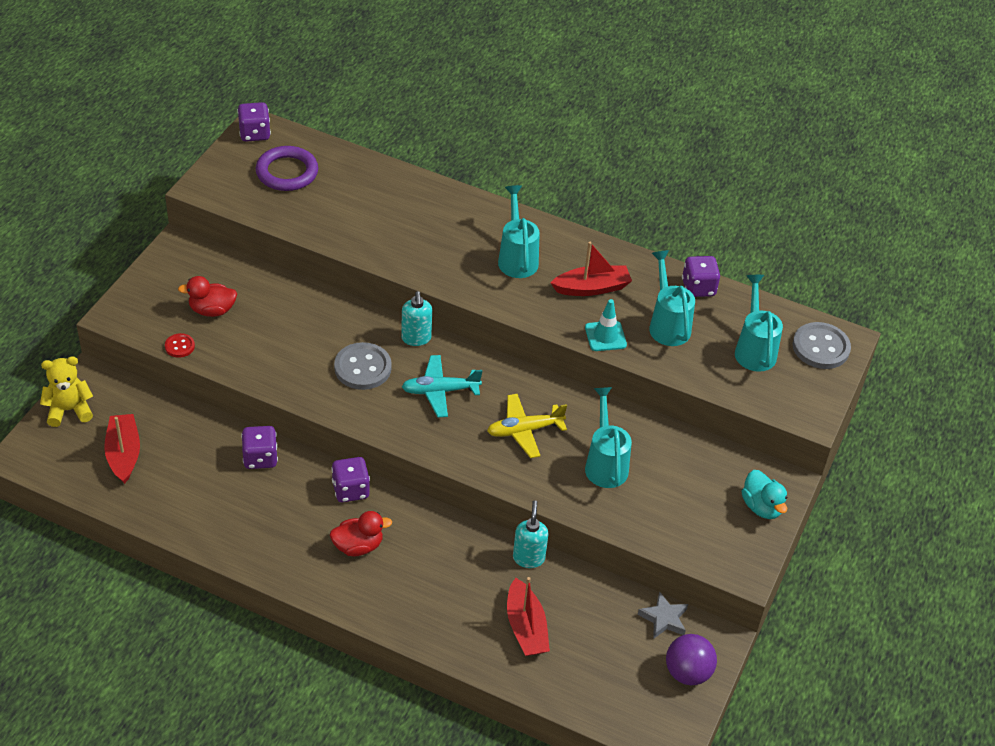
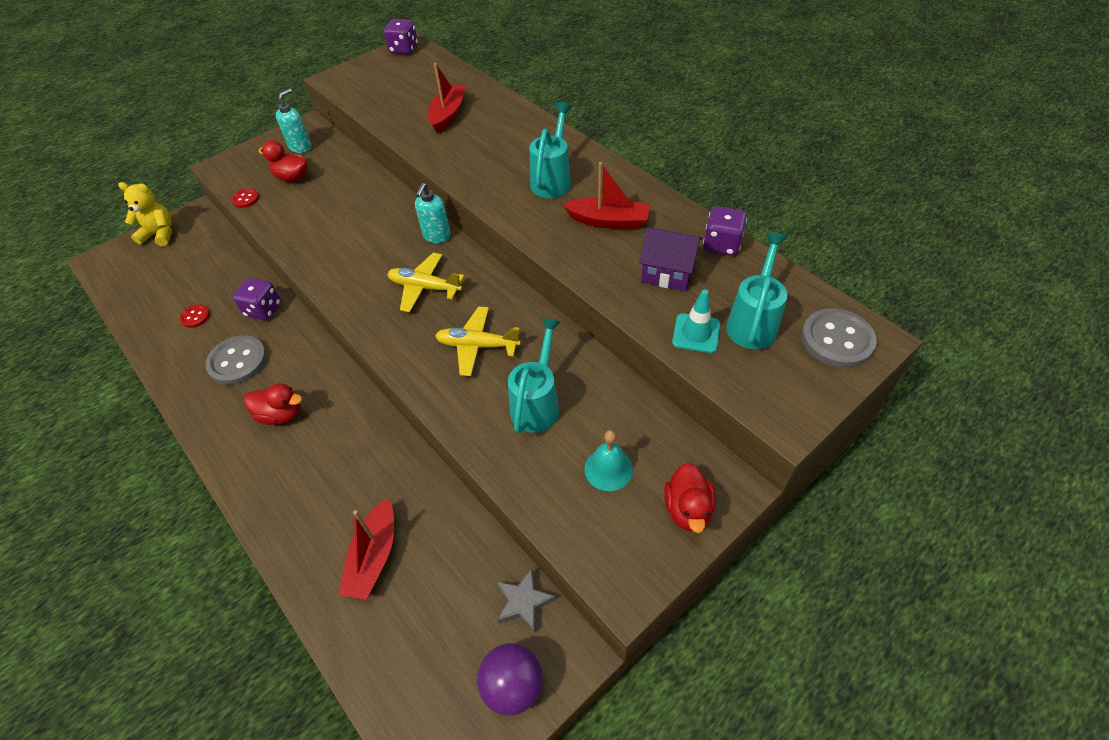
camera: 30 degrees right, 5 degrees up
(124, 454) = (168, 278): red boat -> red boat (448, 115)
(192, 484) = (195, 317): none -> red button
(287, 172) = (406, 79): purple ring -> none
(350, 490) = (313, 359): purple dice -> none
(362, 368) = (373, 250): grey button -> grey button (238, 361)
(440, 391) = (425, 287): turquoise plane -> yellow plane
(528, 558) = (425, 479): turquoise soap dispenser -> turquoise soap dispenser (300, 147)
(605, 336) = (594, 269): turquoise traffic cone -> turquoise traffic cone (696, 333)
(667, 324) = (667, 273): turquoise watering can -> purple house
(689, 496) = (608, 469): none -> turquoise bell
(761, 507) = (687, 509): turquoise duck -> red duck

